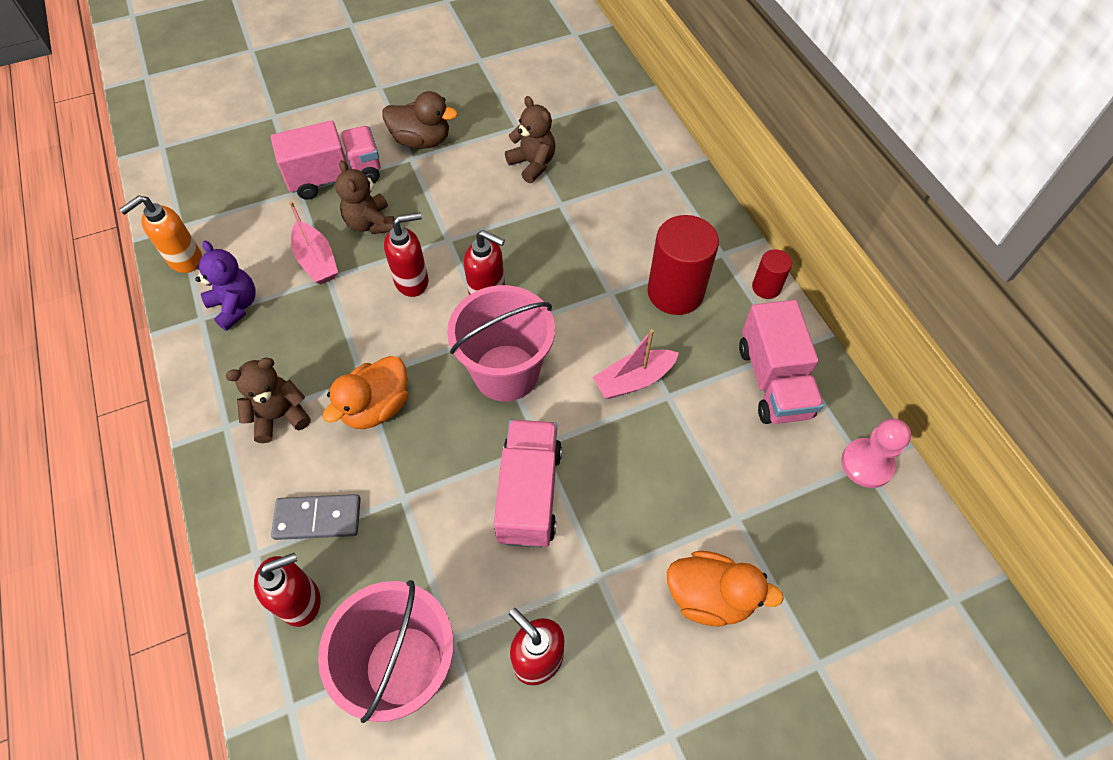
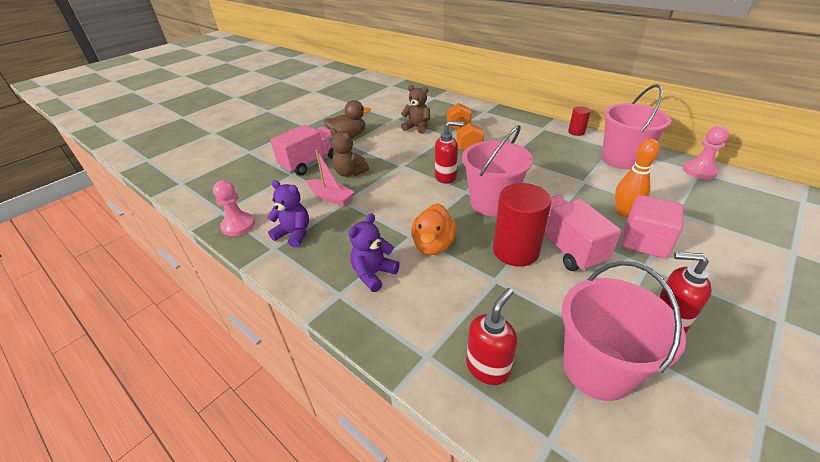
camera: 25 degrees left, 20 degrees down
(185, 259) = (238, 225): orange soap dispenser -> pink pawn
(279, 416) = (373, 274): brown teddy bear -> purple teddy bear
(318, 518) = (452, 315): grey domino -> none
(412, 281) = (398, 186): red soap dispenser -> none
(577, 224) = (463, 140): none -> orange dumbbell
(633, 380) = (559, 182): pink boat -> none
(638, 541) = (644, 241): none -> pink cube
(663, 481) = (624, 213): none -> orange bowling pin
(675, 292) = (539, 146): red cylinder -> red cylinder (515, 251)
(709, 596) = (709, 248): orange duck -> none
(773, 381) = (622, 159): pink truck -> pink bucket

